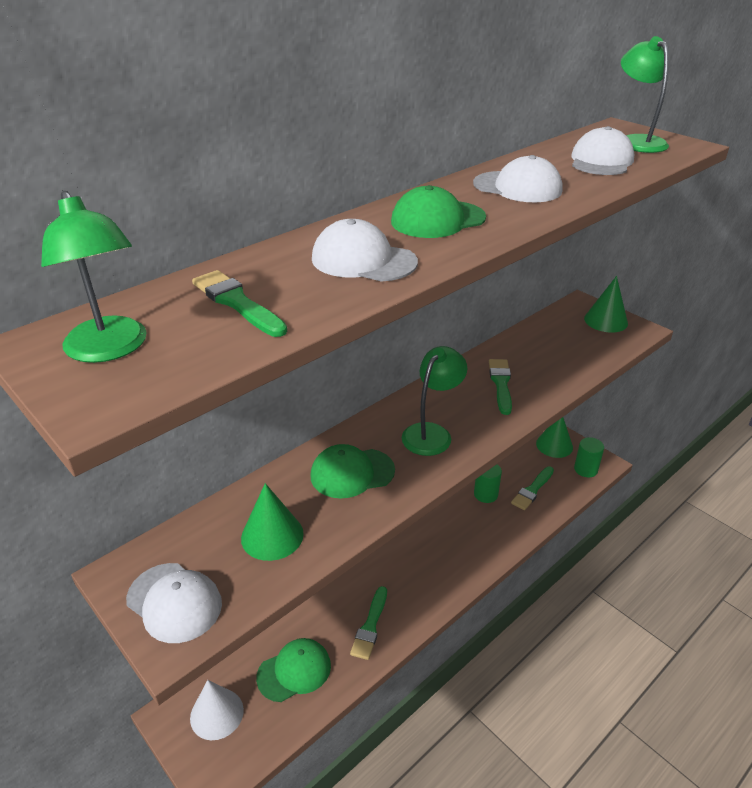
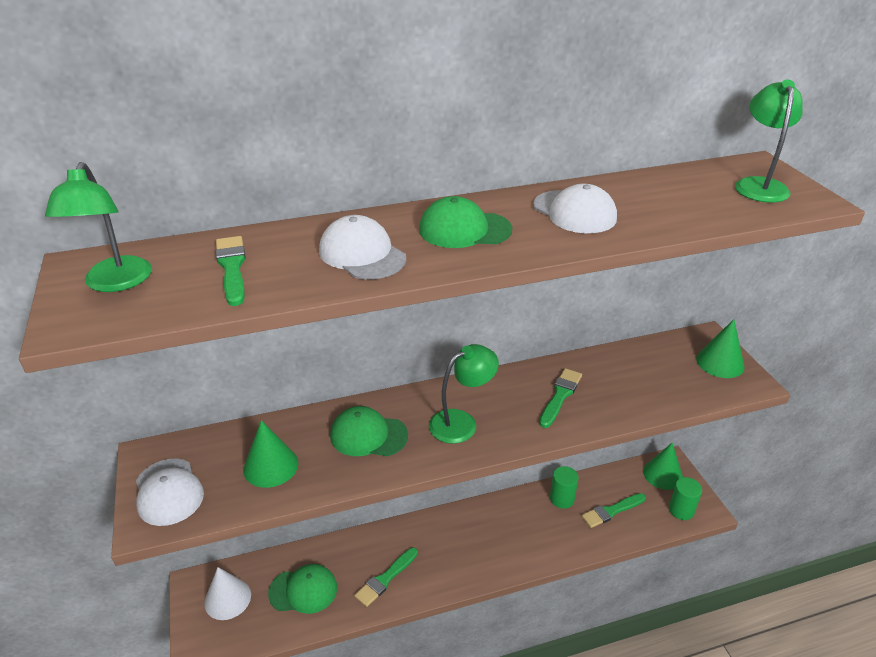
camera: 25 degrees right, 0 degrees up
(601, 161) = (693, 200): white cap -> none

